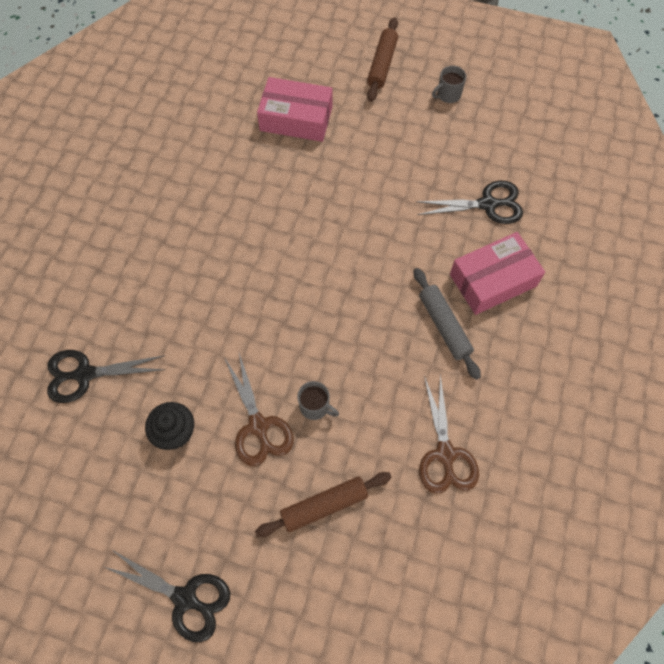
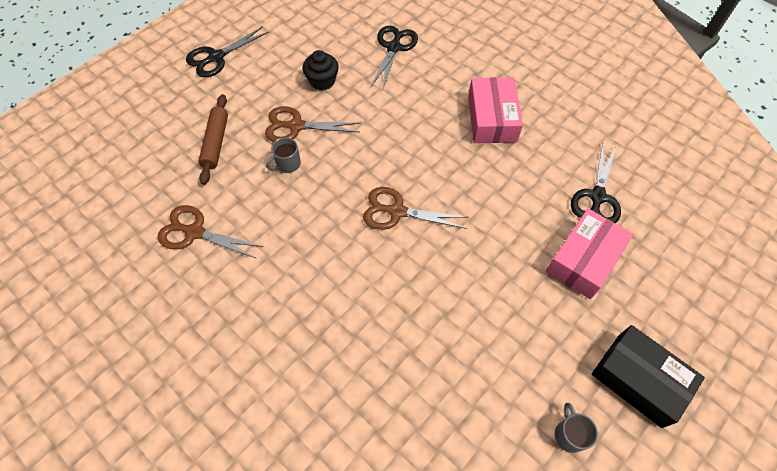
camera: 115 degrees right, 5 degrees down
(321, 275) = (397, 211): none -> brown scissors
(382, 65) = (639, 380): brown rolling pin -> black box
(444, 326) = (296, 285): grey rolling pin -> none
(487, 204) = (401, 395): black scissors -> black scissors (597, 196)
(493, 280) = (315, 352): pink box -> pink box (492, 118)

